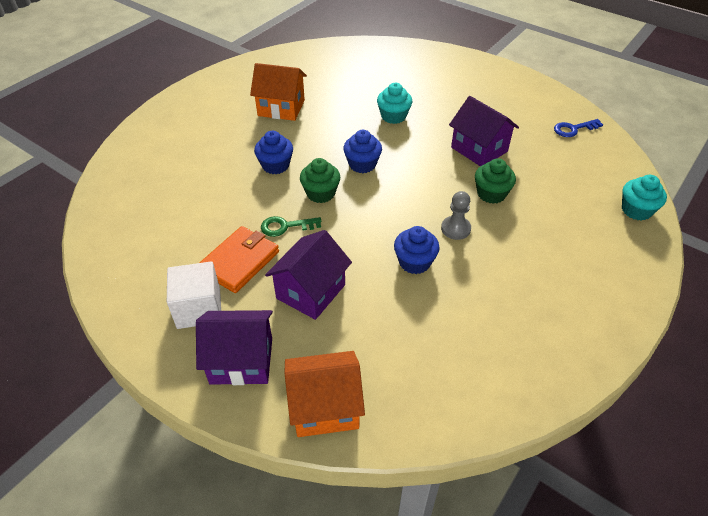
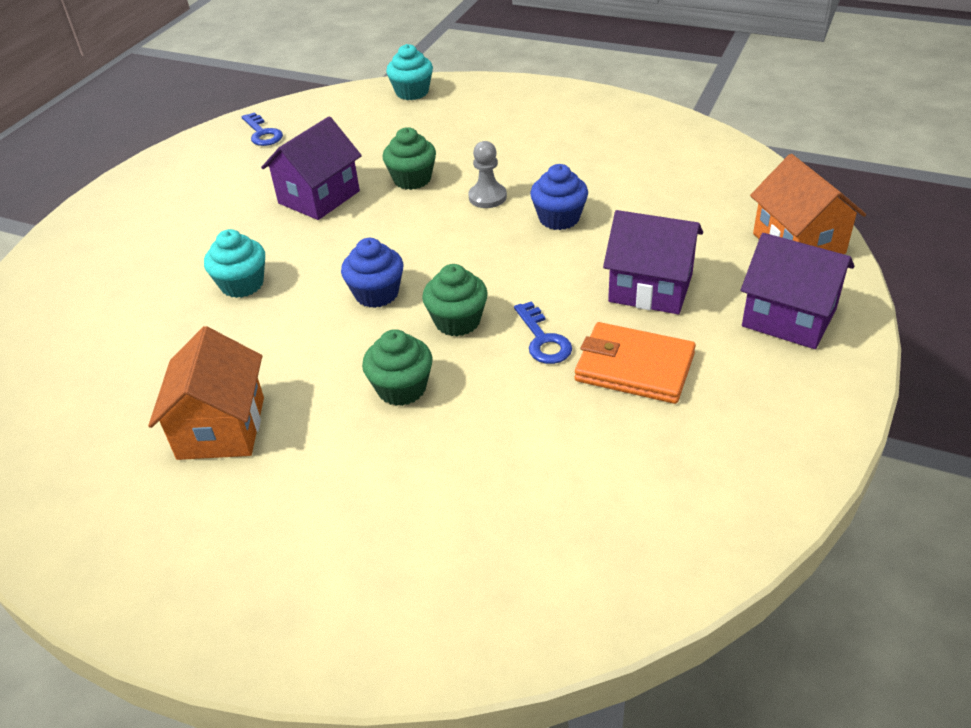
camera: 100 degrees left, 5 degrees down
(199, 308) = (739, 381): white cube -> none
(241, 361) = (788, 317): purple house -> purple house turned 45 degrees counterclockwise
(275, 165) = (401, 388): blue cupcake -> green cupcake
(286, 226) = (543, 339): green key -> blue key

